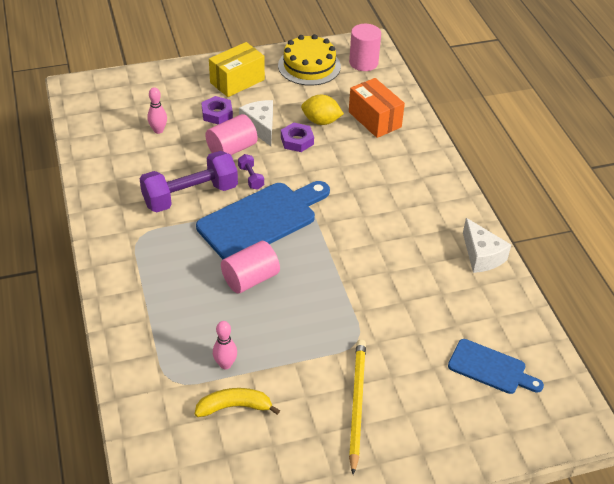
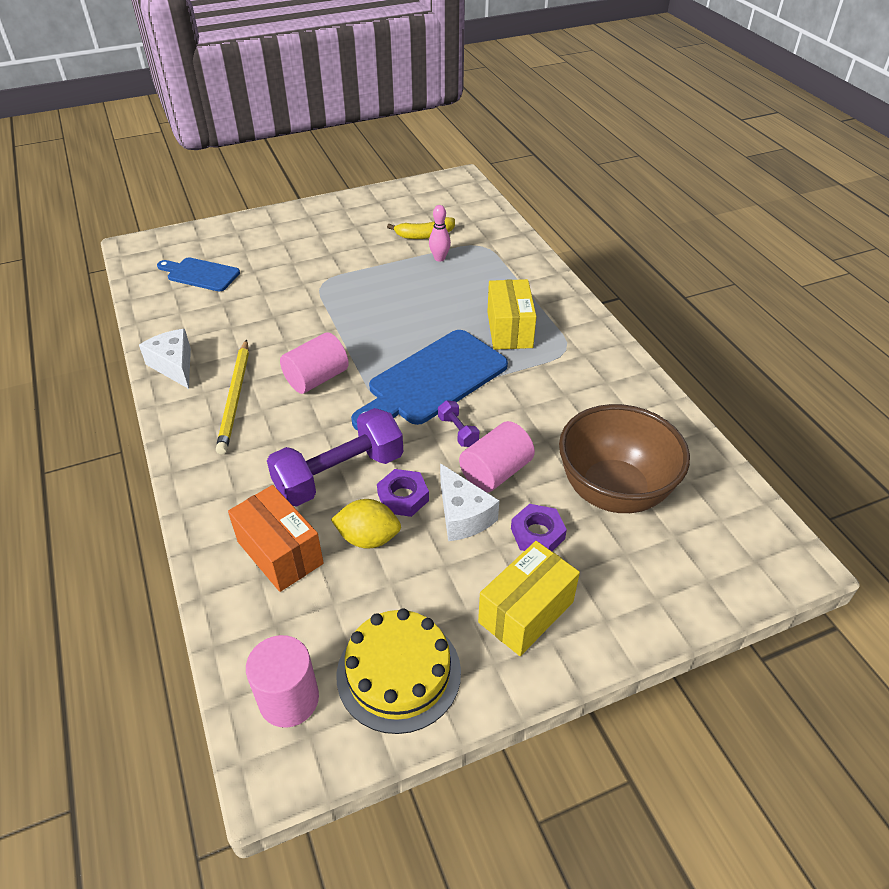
camera: 175 degrees right, 0 degrees up
(158, 130) = (613, 491): pink bowling pin -> brown bowl
(181, 262) = (509, 329): none -> yellow box
(190, 196) = (528, 400): purple dumbbell -> purple dumbbell (339, 474)
(250, 279) = (432, 321): pink cylinder -> pink cylinder (317, 378)
(356, 404) = (324, 244): yellow pencil -> yellow pencil (235, 398)

